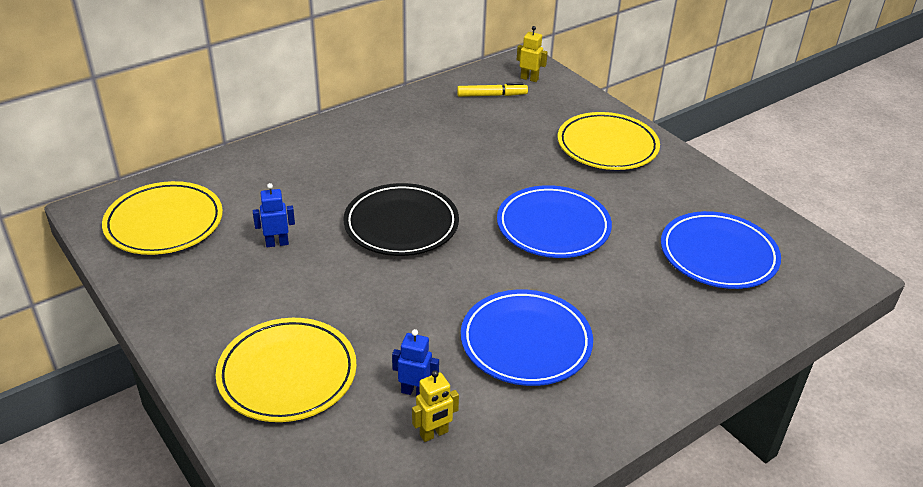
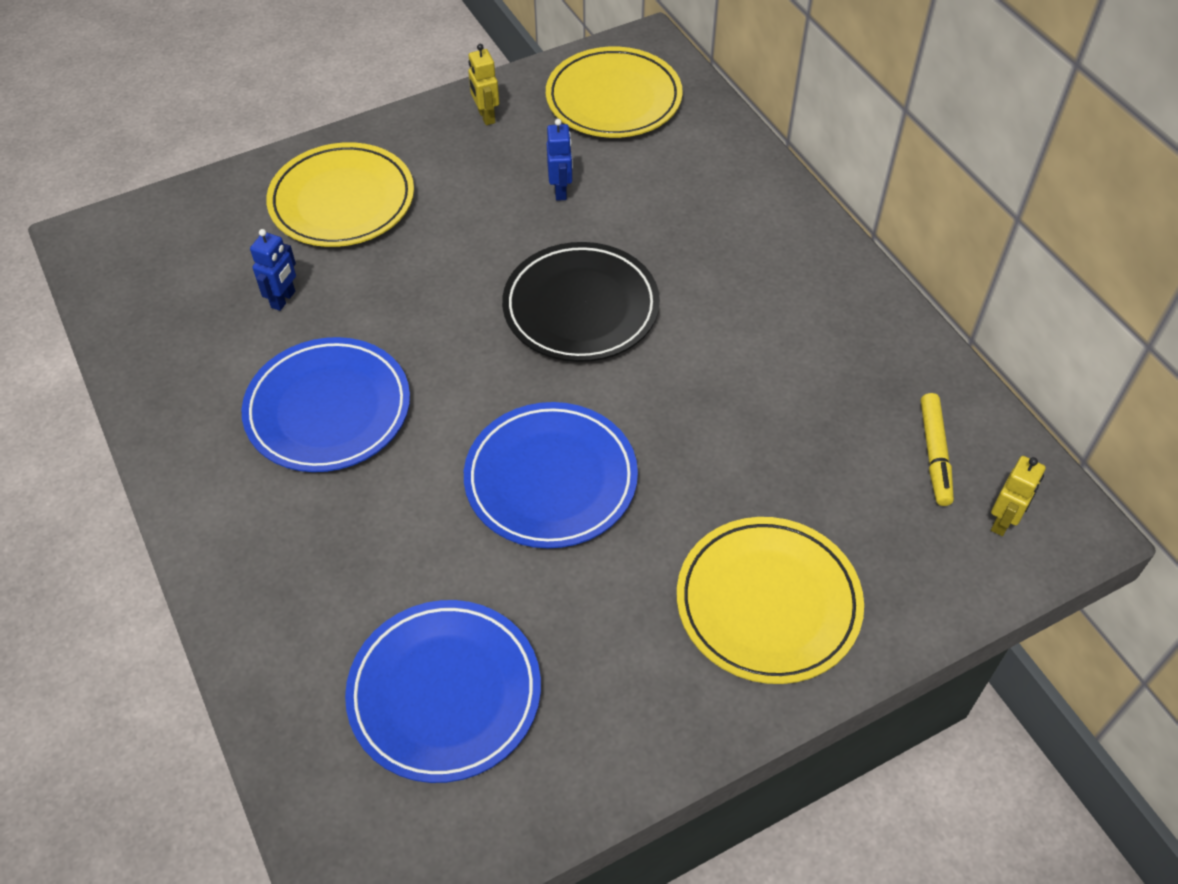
camera: 100 degrees right, 15 degrees up
(434, 434) = (220, 310): yellow robot -> yellow robot (486, 116)

